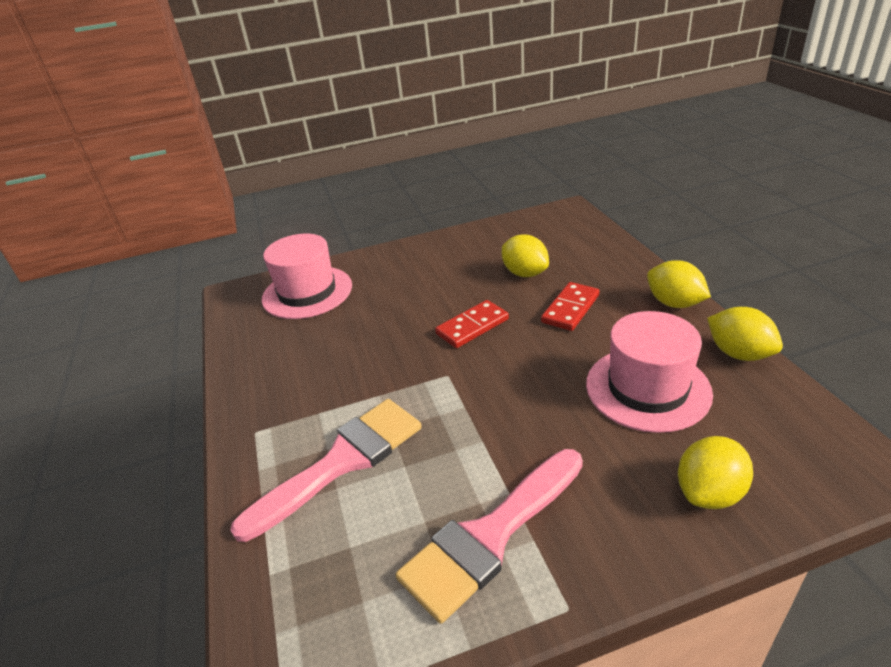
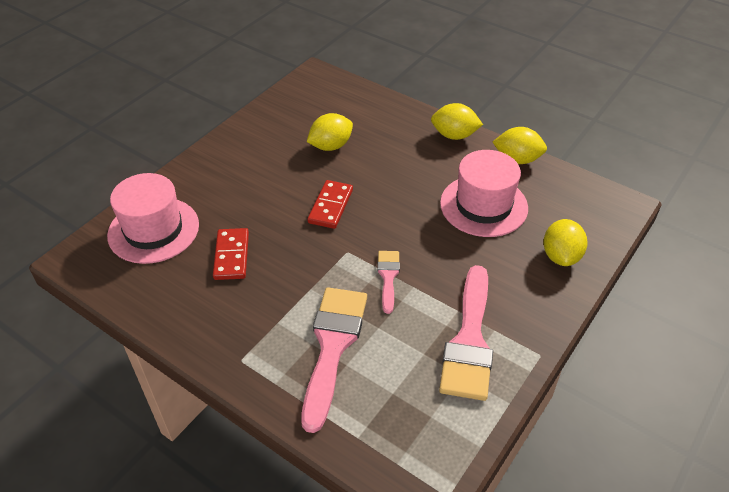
camera: 40 degrees left, 10 degrees up
(464, 418) = (388, 277): none -> pink brush
(525, 273) = (330, 146): yellow lemon -> yellow lemon turned 45 degrees counterclockwise
(570, 309) = (389, 165): red domino -> red domino (231, 256)

